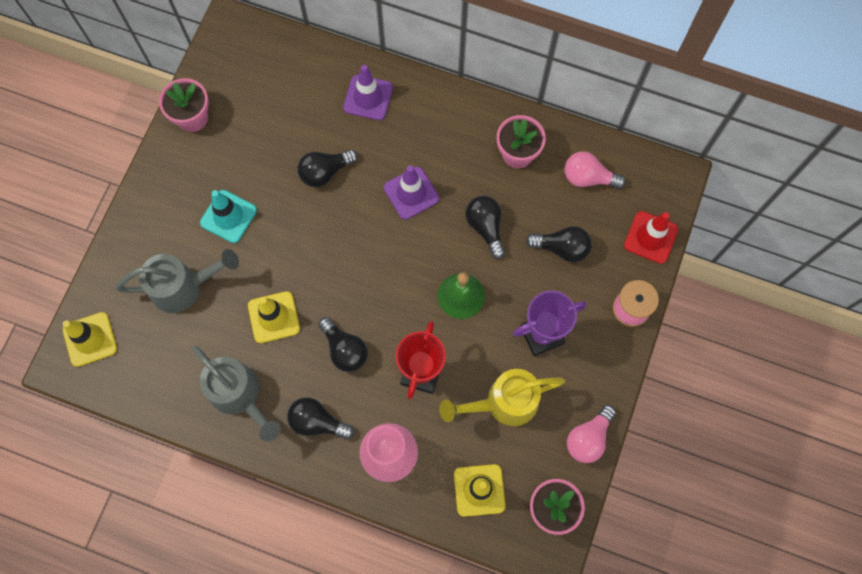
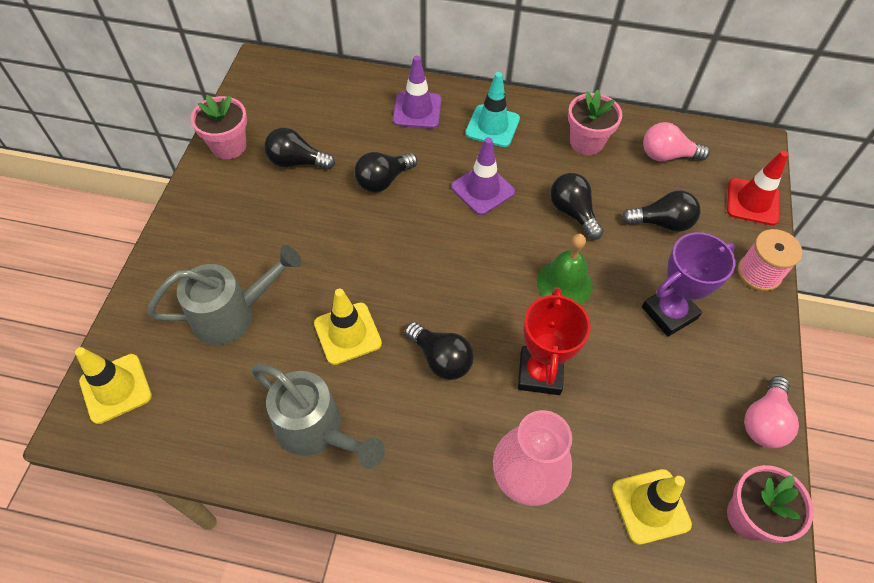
camera: 10 degrees left, 15 degrees down
(228, 216) = (279, 234): turquoise traffic cone -> turquoise traffic cone (492, 126)
(317, 422) = (422, 449): black light bulb -> black light bulb (296, 162)
(504, 402) = (649, 393): yellow watering can -> none

